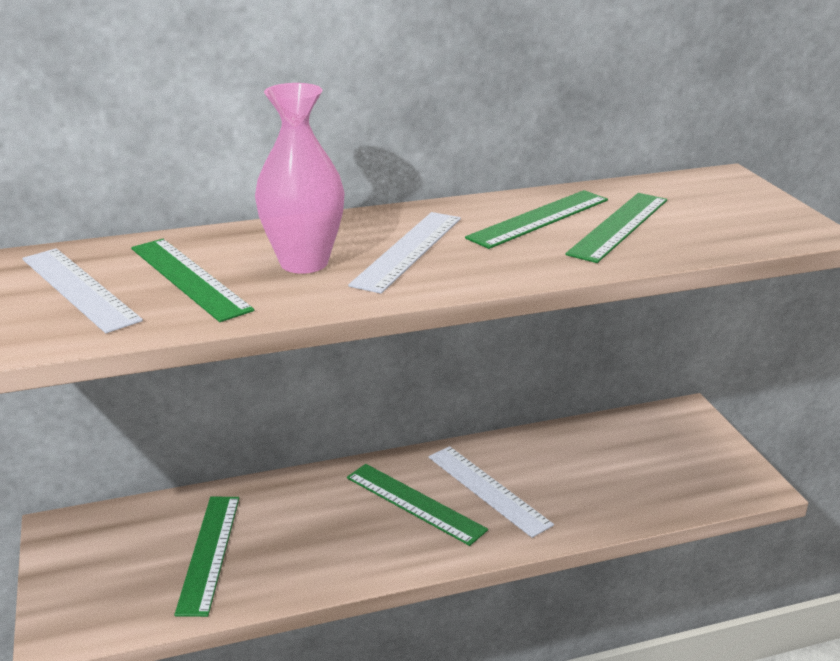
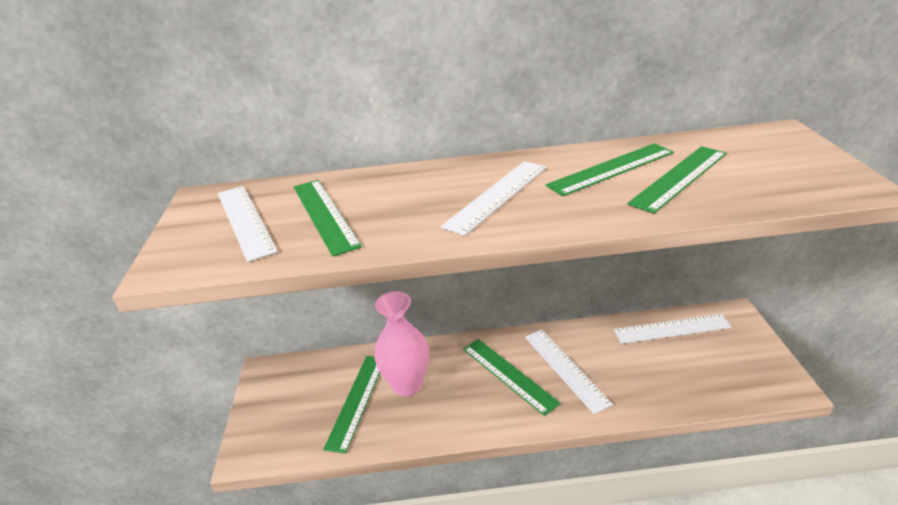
camera: 15 degrees right, 5 degrees up
(304, 263) = (413, 204): pink vase -> pink vase (407, 385)
(614, 434) = (671, 328): none -> white ruler

